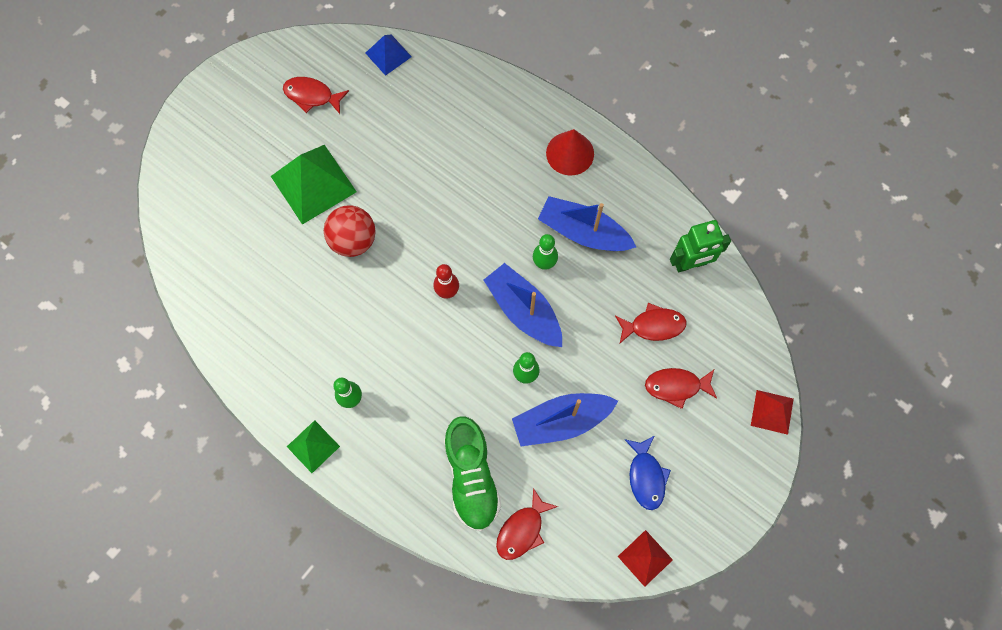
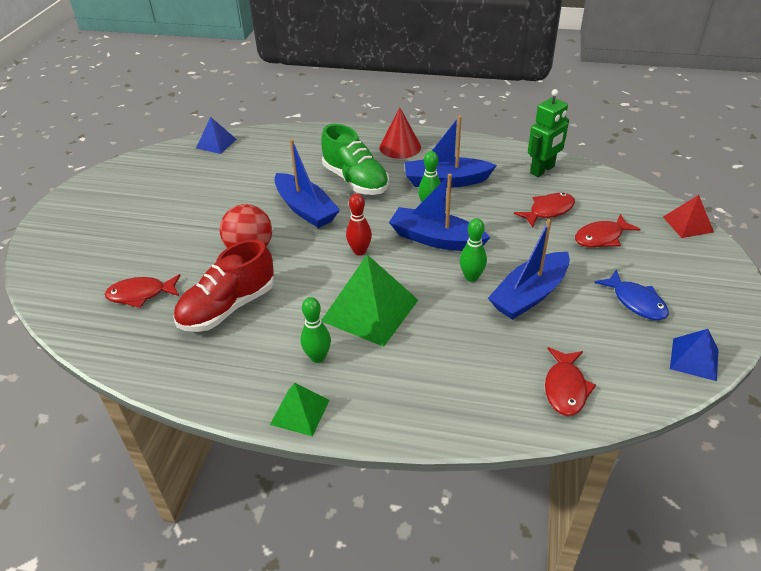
camera: 25 degrees left, 30 degrees down
(305, 305) = (228, 307): none -> red shoe
(312, 96) = (161, 182): red fish -> red fish (141, 294)
(313, 184) = (191, 229): green pyramid -> green pyramid (370, 310)
(428, 207) = (305, 209): none -> blue boat
(472, 477) = (482, 368): green shoe -> green shoe (355, 181)
(645, 558) = (694, 359): red pyramid -> blue pyramid

